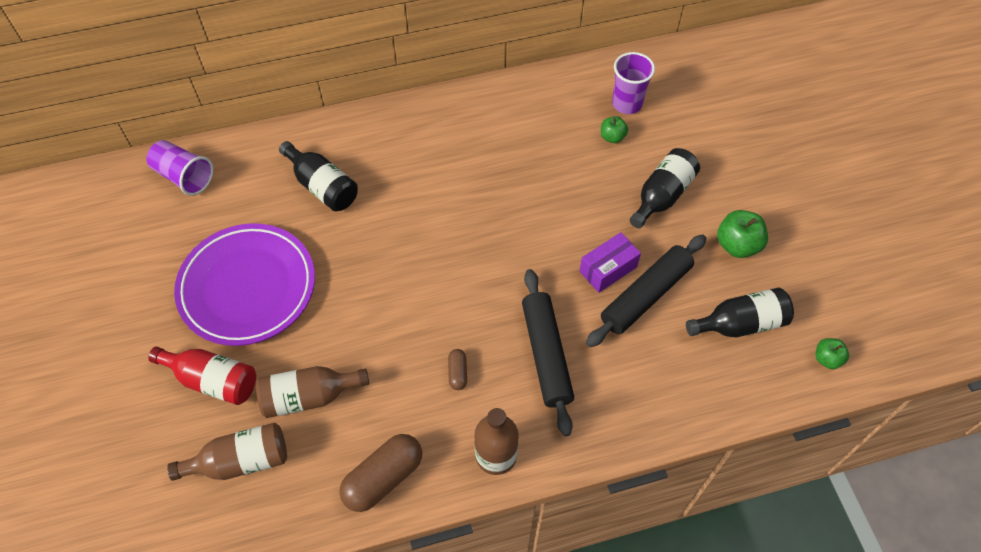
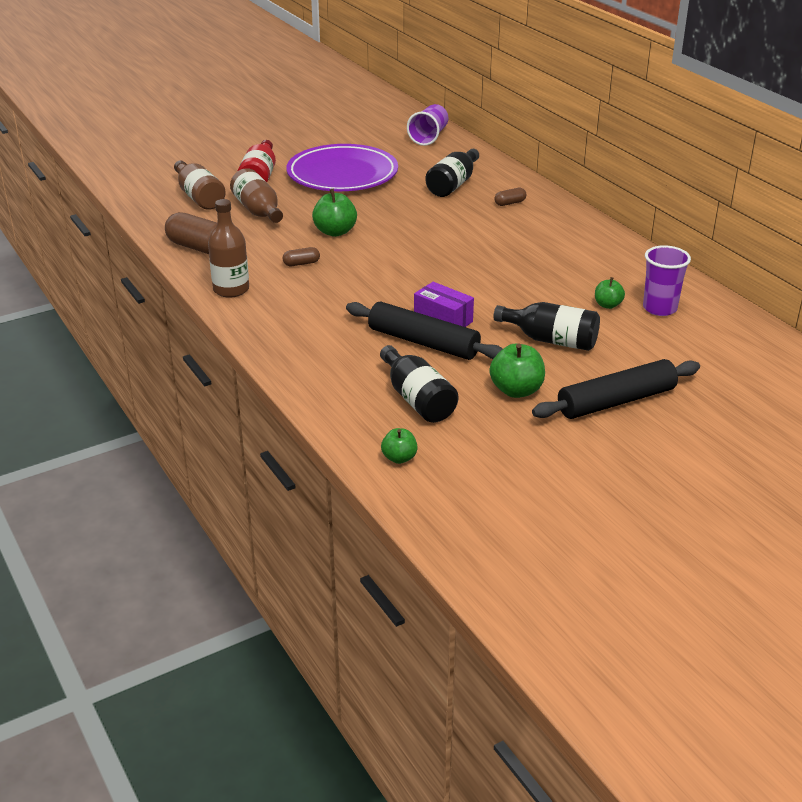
camera: 75 degrees right, 25 degrees down
(387, 149) = (510, 203): none -> brown capsule
(394, 325) = (335, 232): none -> green apple
(546, 354) = (335, 300): black rolling pin -> black rolling pin (616, 401)

